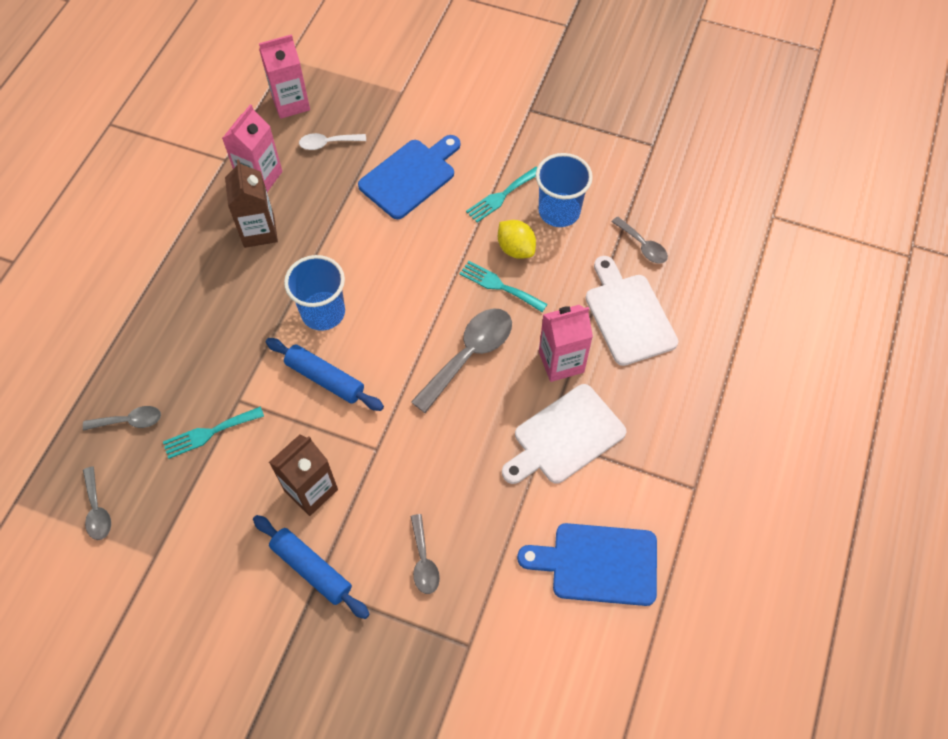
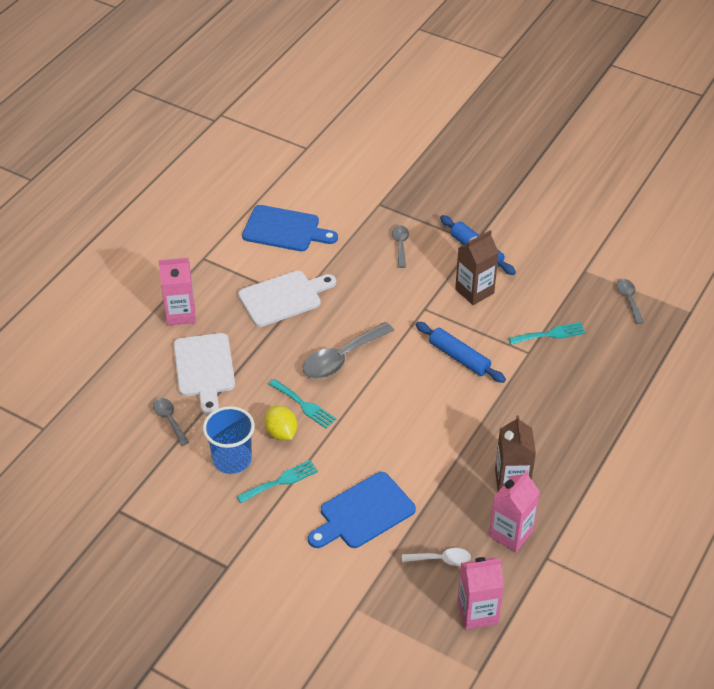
camera: 170 degrees left, 15 degrees down
(130, 421) = (612, 350): grey spoon -> none
(323, 312) = (457, 405): blue cup -> none
(561, 362) = (270, 344): pink carton -> pink carton (180, 314)

